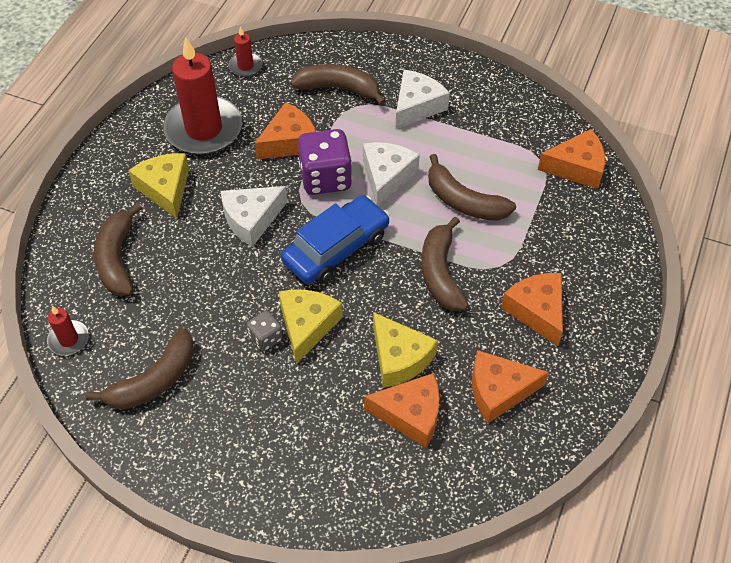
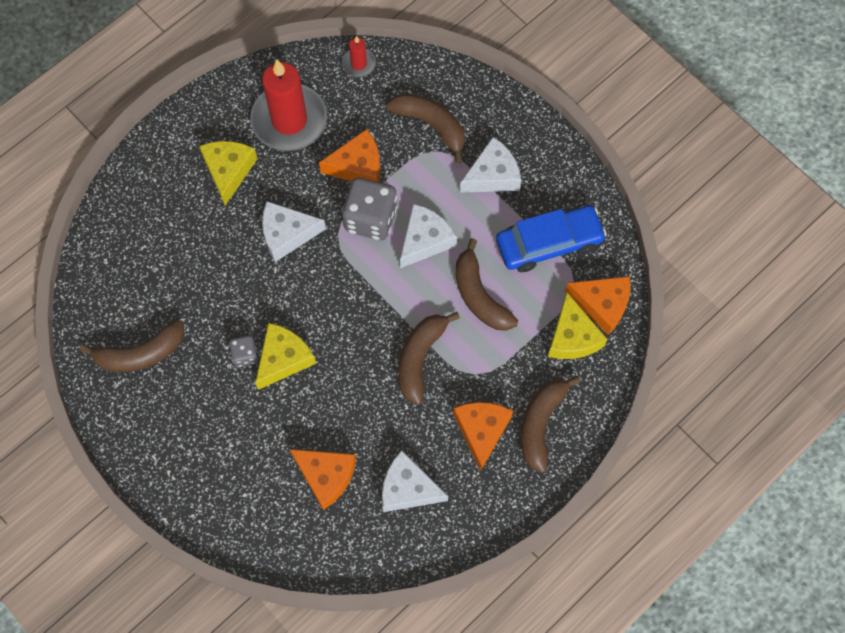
camera: 25 degrees right, 15 degrees up
(69, 339) = (91, 286): red candle -> none
(117, 259) = (159, 225): brown banana -> brown banana (540, 424)
(325, 178) = (370, 218): purple dice -> grey dice
(336, 248) = (344, 295): blue car -> blue car (549, 243)
(399, 358) = (343, 422): yellow cheese -> yellow cheese (572, 337)
(498, 391) = (408, 488): orange cheese -> white cheese

